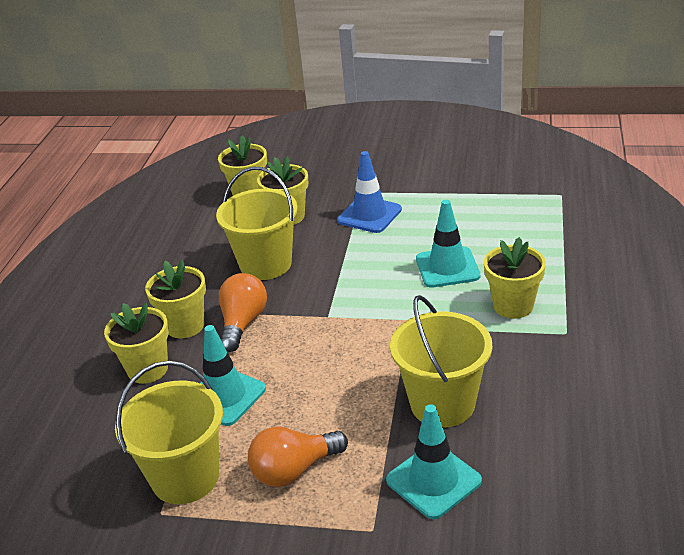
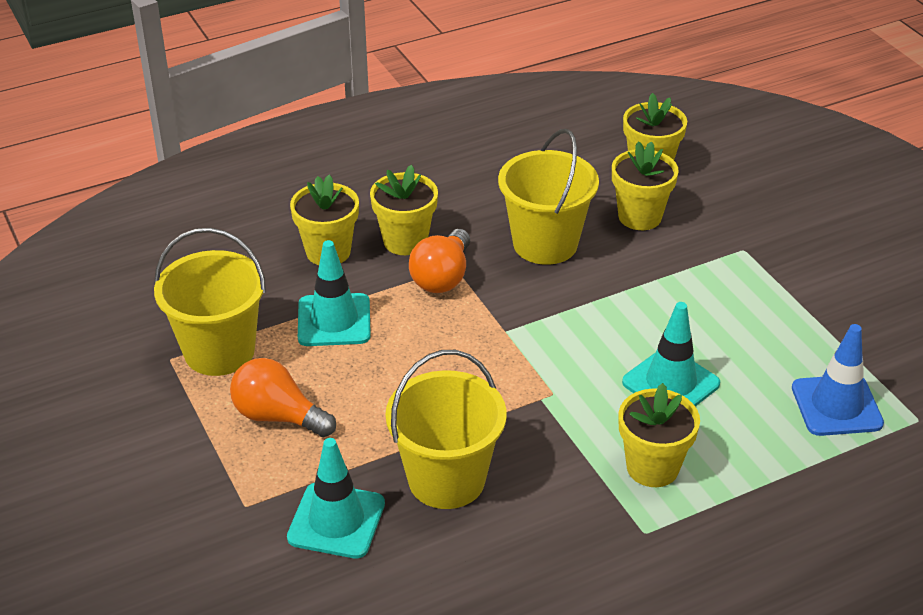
camera: 50 degrees right, 5 degrees up
(243, 323) = (442, 277): orange light bulb -> orange light bulb turned 135 degrees clockwise
(369, 215) = (705, 276): blue traffic cone -> blue traffic cone (836, 406)

